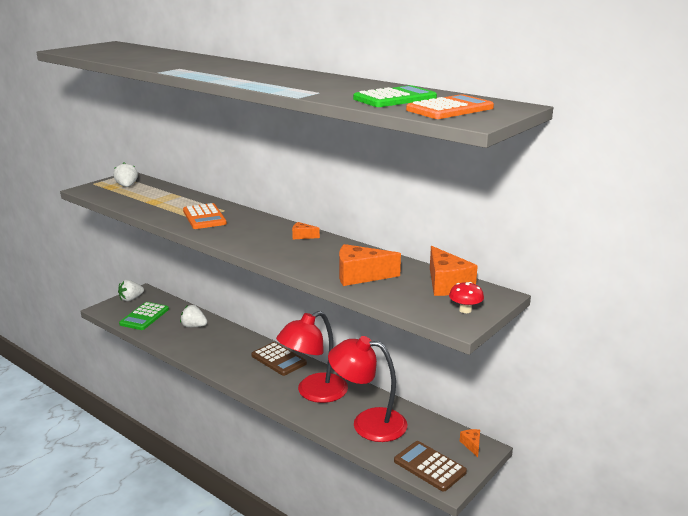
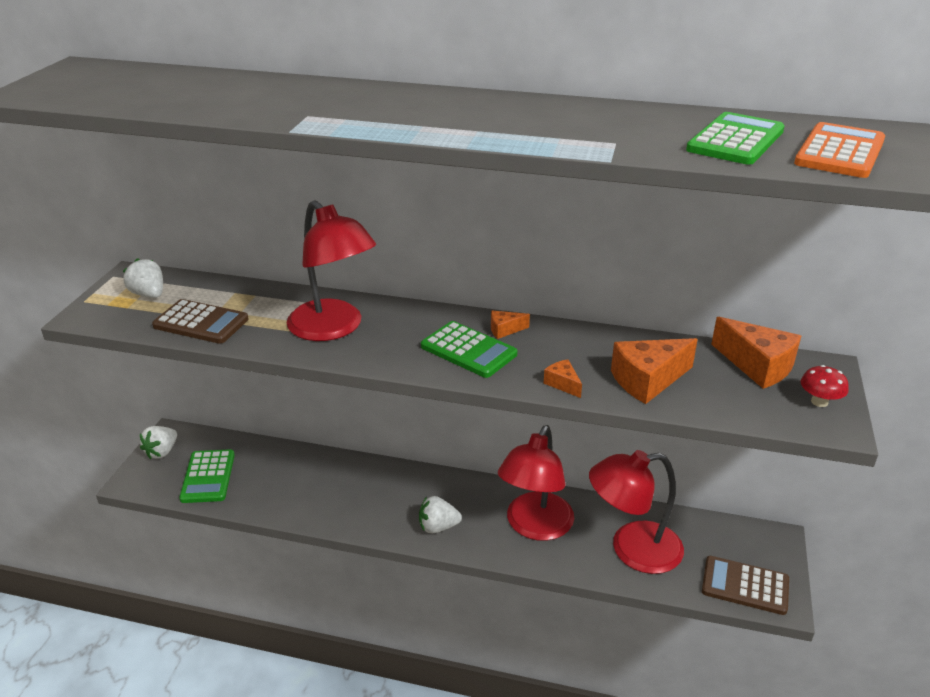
camera: 25 degrees left, 10 degrees up
(194, 326) = (294, 471): white strawberry -> white strawberry (438, 527)
(204, 217) = (333, 328): orange calculator -> red lamp
(268, 241) = (468, 350): none -> green calculator
(278, 359) = (451, 490): brown calculator -> brown calculator (201, 323)
(471, 445) = (763, 539): orange cheese -> orange cheese (562, 384)

